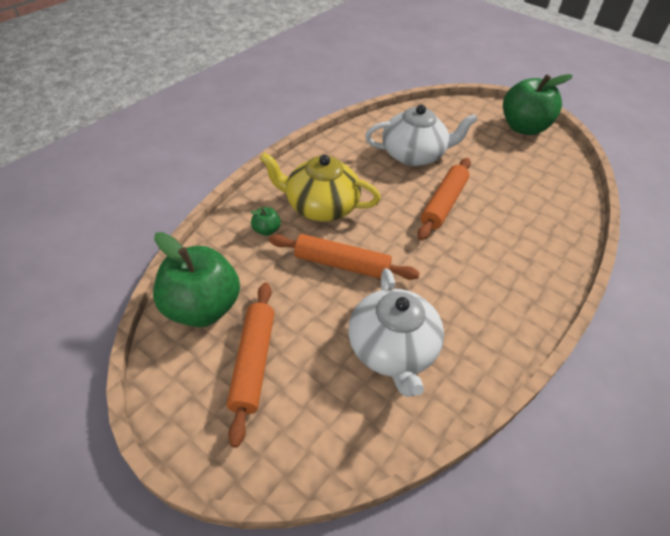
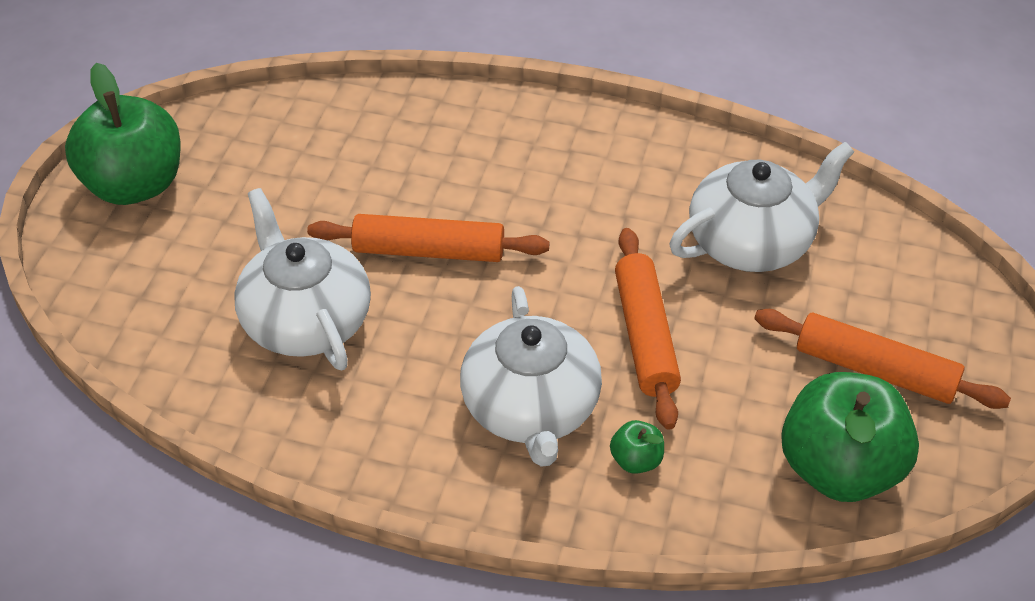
camera: 110 degrees left, 0 degrees up
(253, 363) = (875, 370): orange rolling pin -> orange rolling pin turned 45 degrees clockwise
(320, 206) = (531, 408): yellow teapot -> white teapot

